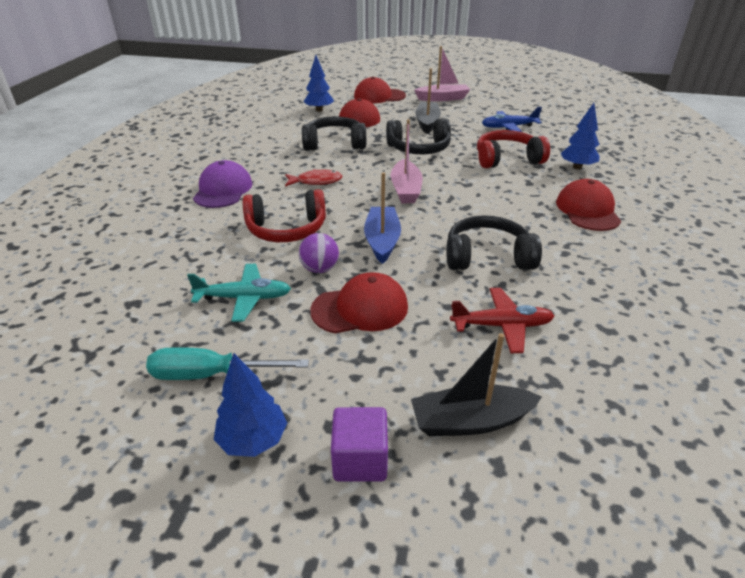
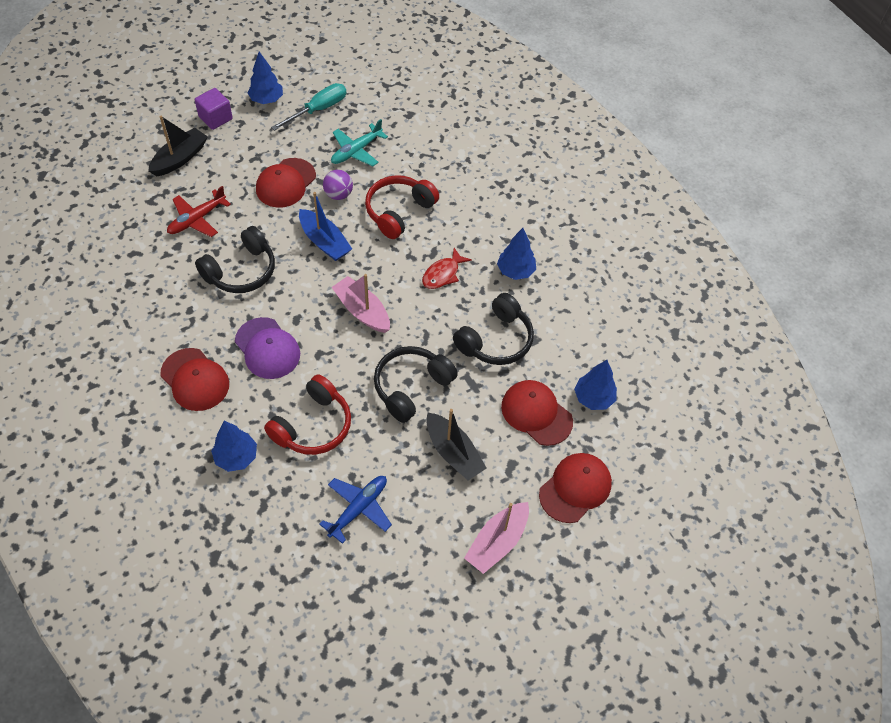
camera: 135 degrees right, 20 degrees up
(223, 190) = (496, 219): purple cap -> purple cap (267, 348)
(265, 162) = (515, 271): none -> blue tree

